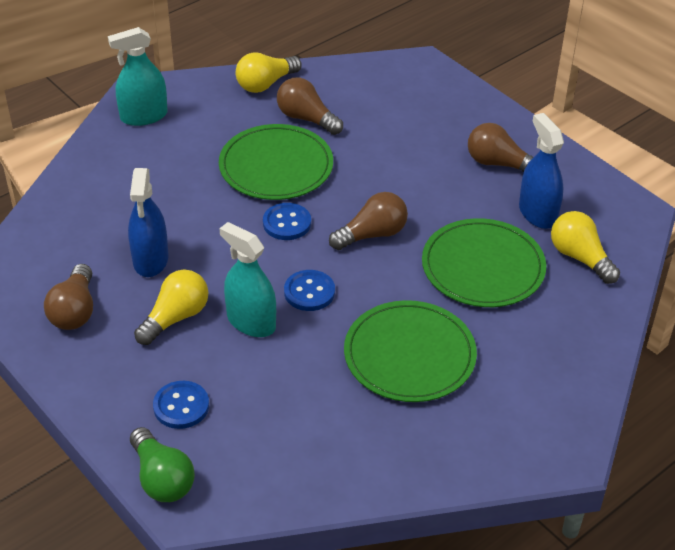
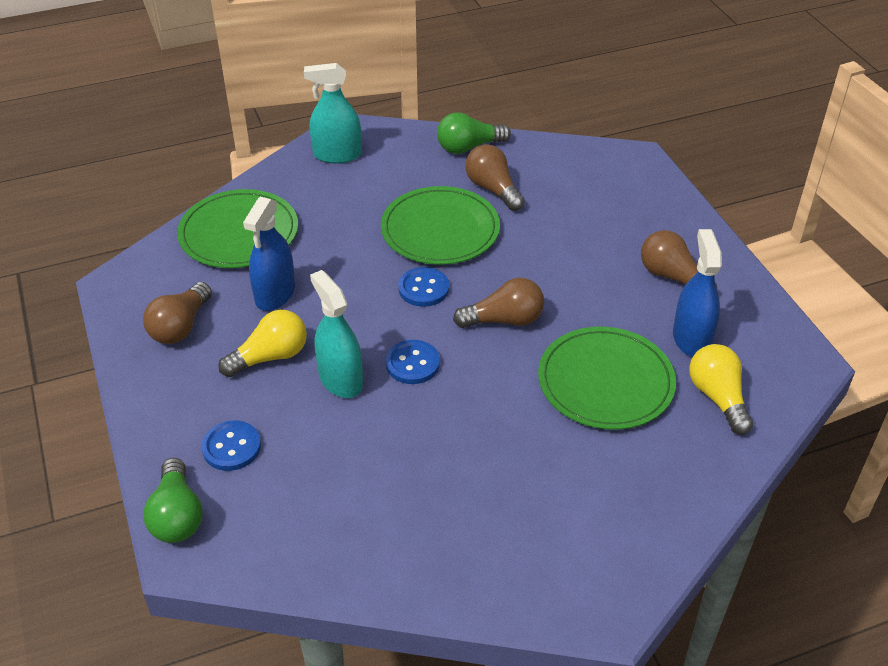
camera: 20 degrees right, 0 degrees up
(266, 84) = (469, 147): yellow light bulb -> green light bulb
(409, 355) = (484, 455): green plate -> green plate (239, 233)

